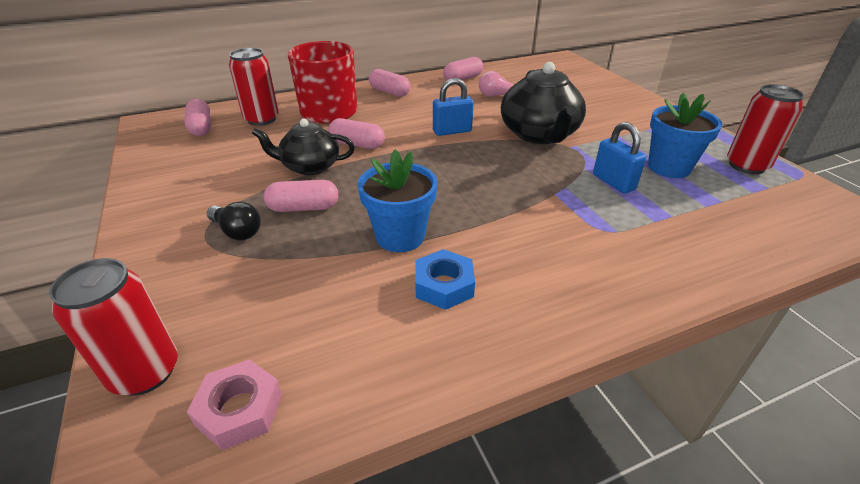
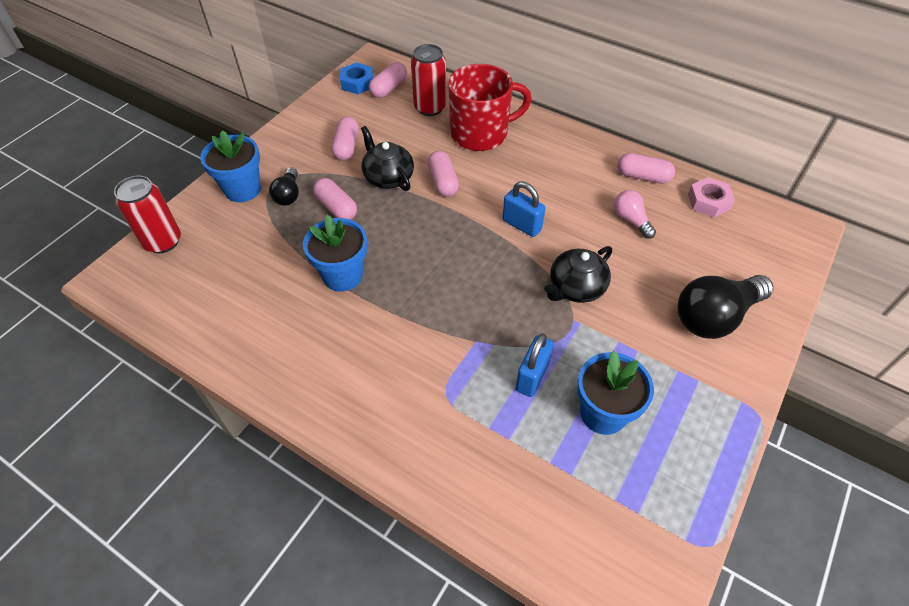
camera: 55 degrees right, 15 degrees up
(174, 262) = (242, 189): none -> blue flower pot
(240, 409) = (161, 293): pink nut -> pink nut (708, 201)
(389, 92) = (555, 145): pink capsule -> pink capsule (347, 147)
(444, 285) = (308, 326): blue nut -> blue nut (357, 83)
(539, 135) = (575, 288): black teapot -> black teapot, size x0.65
(609, 103) = (715, 317): none -> black light bulb
(746, 166) = (674, 484): red can -> none

